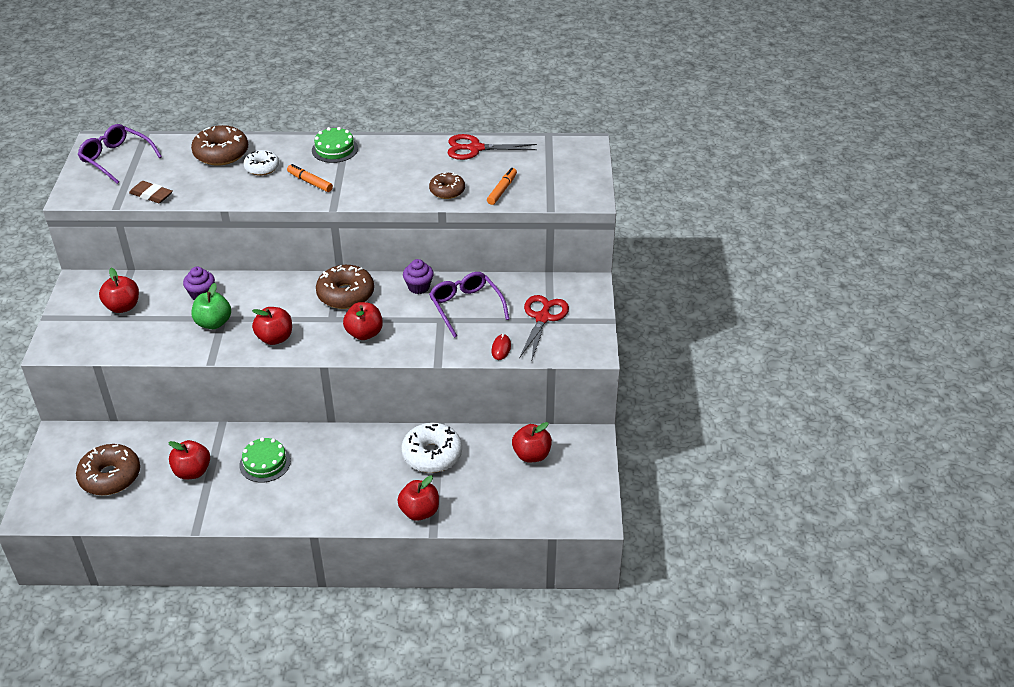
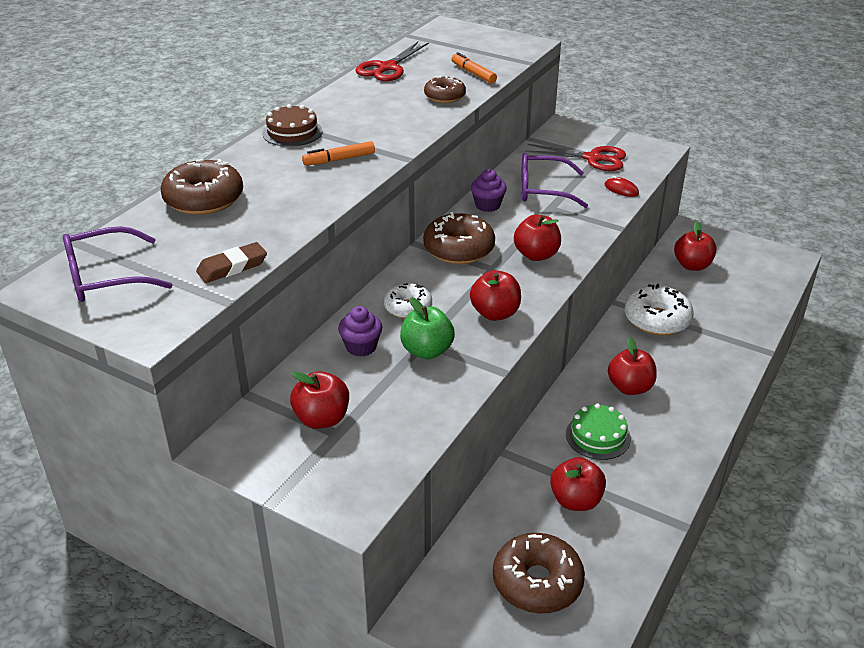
camera: 60 degrees left, 5 degrees down
(262, 168) = (271, 180): white donut -> white donut (408, 308)
(334, 149) = (292, 132): green cake -> brown cake
(419, 512) = (734, 351): red apple -> red apple (630, 387)
(543, 318) = (593, 158): red scissors -> red scissors turned 150 degrees clockwise

